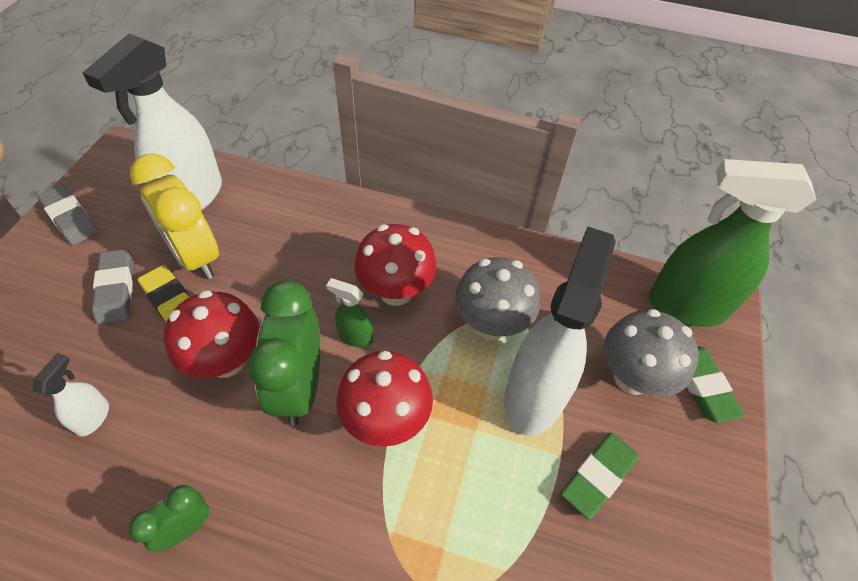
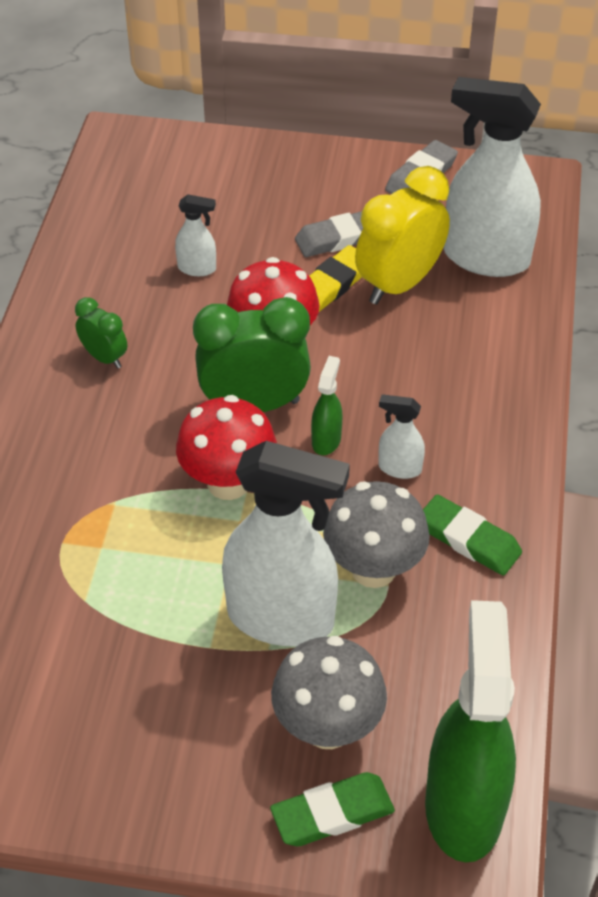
camera: 85 degrees right, 5 degrees down
(396, 291) = (399, 468): red mushroom -> white spray bottle
(598, 476) = (190, 684): green eraser -> green eraser (468, 539)

